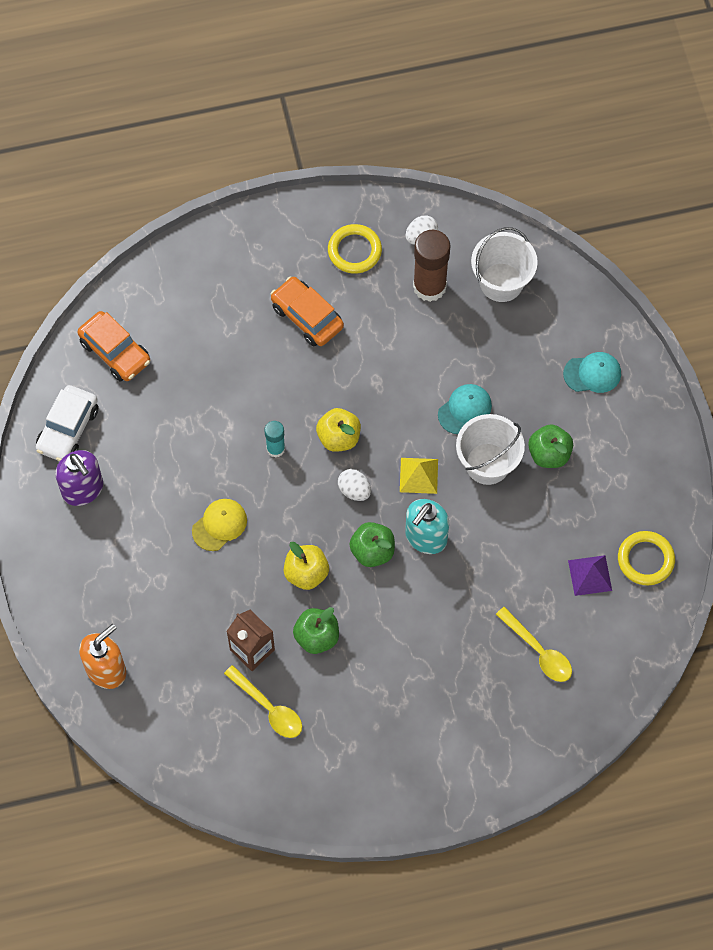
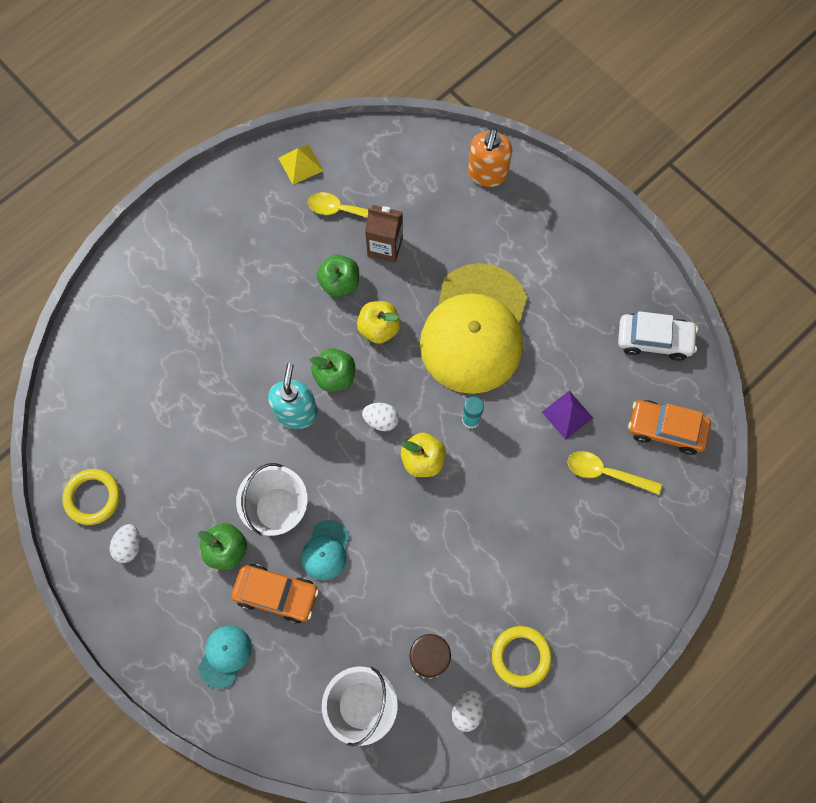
camera: 150 degrees right, 5 degrees up
(68, 429) = (654, 340): white car -> white car turned 105 degrees clockwise
(83, 489) = (605, 297): purple soap dispenser -> none
(219, 525) = (475, 329): yellow cap -> yellow cap, size x2.44
(307, 317) = (522, 560): orange car -> orange car (276, 594)
(419, 475) = (333, 464): yellow pyramid -> yellow pyramid (300, 164)
(538, 651) = (150, 368): yellow spoon -> yellow spoon (606, 473)
(590, 575) = (136, 456): purple pyramid -> purple pyramid (567, 414)
(592, 373) = (225, 656): turquoise cap -> turquoise cap turned 150 degrees clockwise
(632, 501) = (129, 546): none -> white egg

